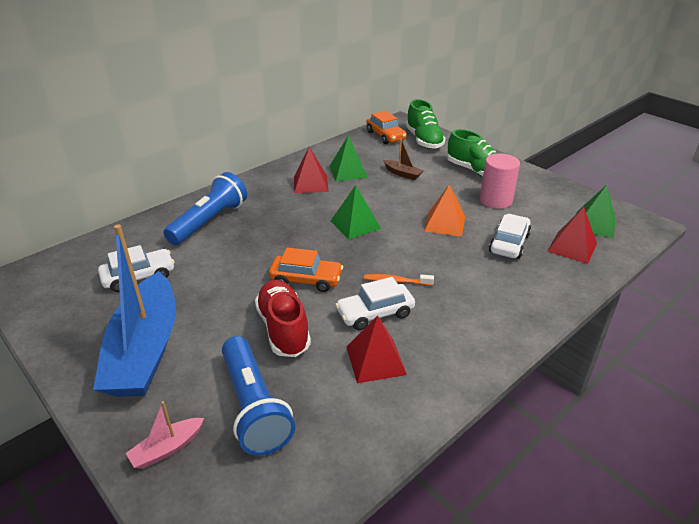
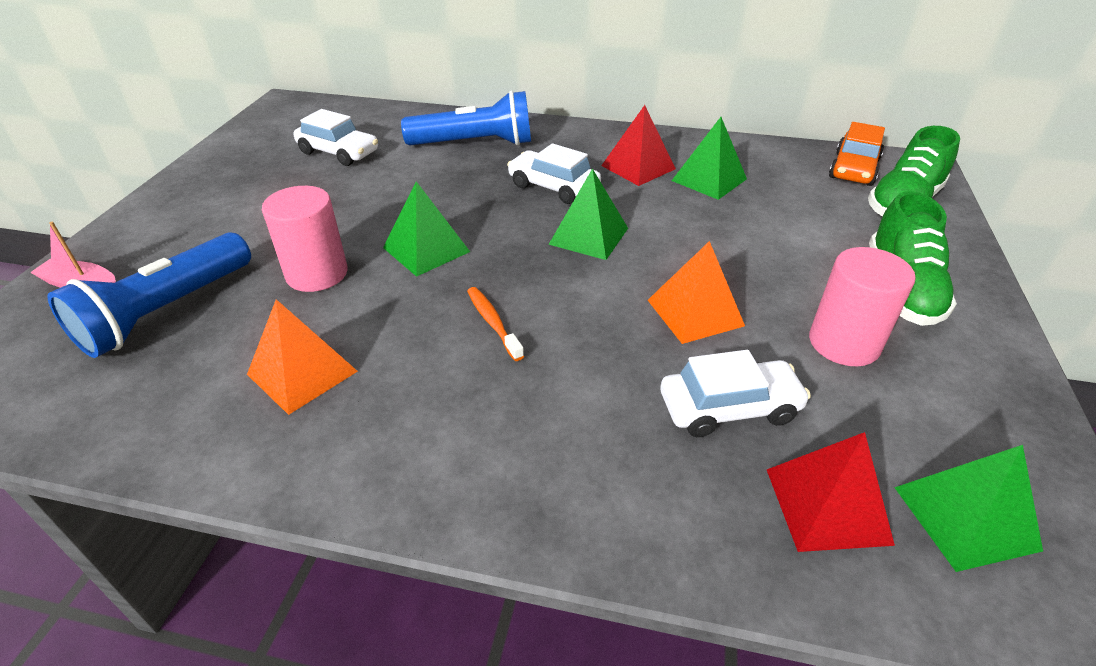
camera: 55 degrees right, 5 degrees up
(145, 350) = (225, 207): blue boat -> none
(283, 329) = (317, 274): red shoe -> pink cylinder
(306, 280) = (426, 249): orange car -> green pyramid
(375, 313) = (402, 332): white car -> white car (553, 187)
(375, 360) = (302, 372): red pyramid -> orange pyramid
(402, 174) = (774, 222): brown boat -> none

